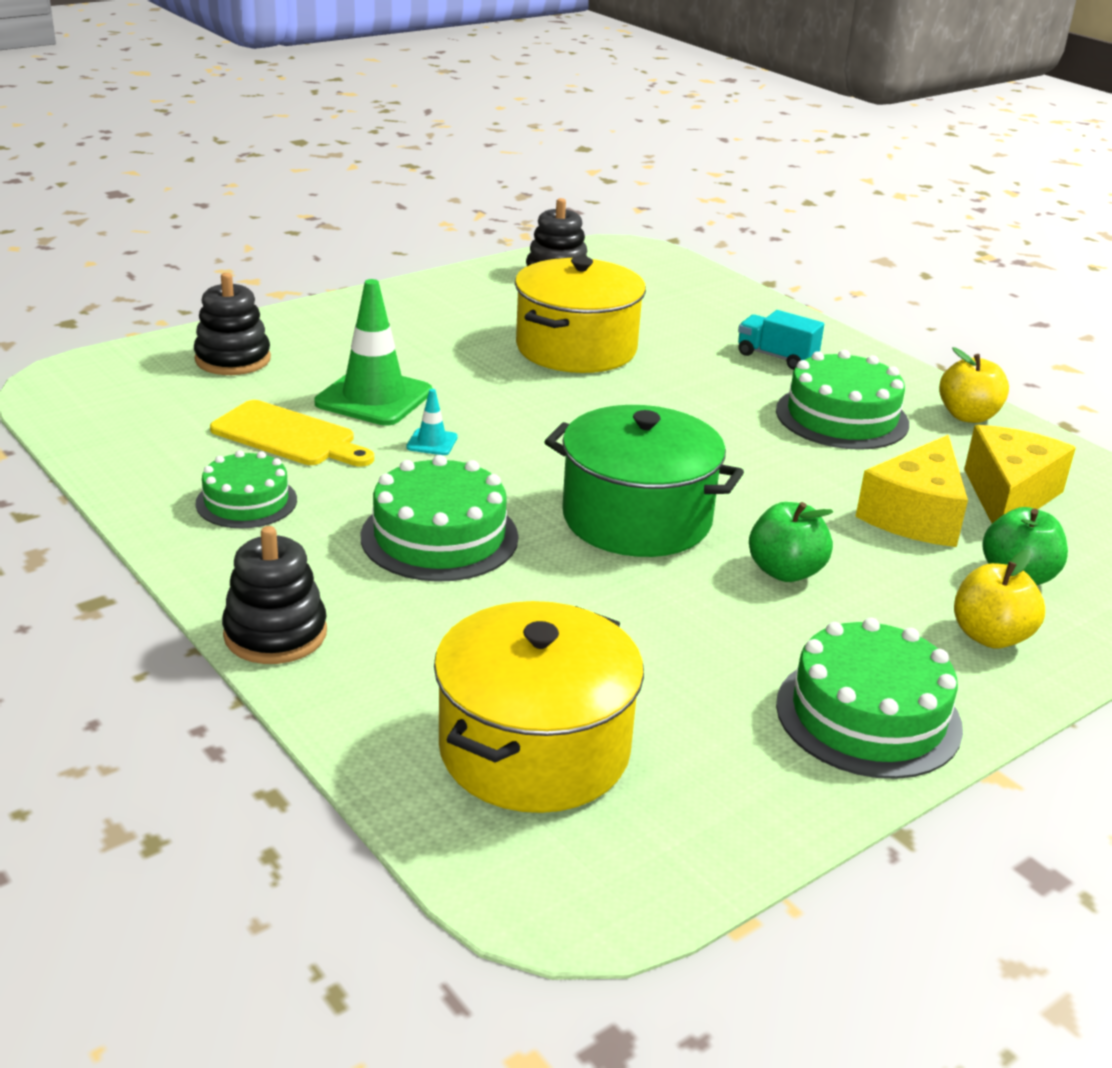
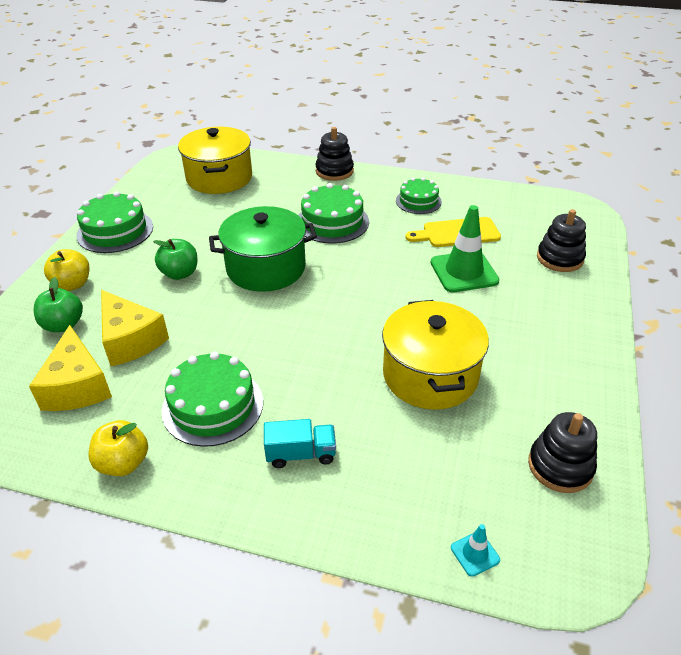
camera: 145 degrees right, 10 degrees up
(432, 442) = (399, 261): turquoise traffic cone -> turquoise traffic cone (475, 554)
(915, 515) = (130, 340): yellow cheese -> yellow cheese turned 150 degrees clockwise

